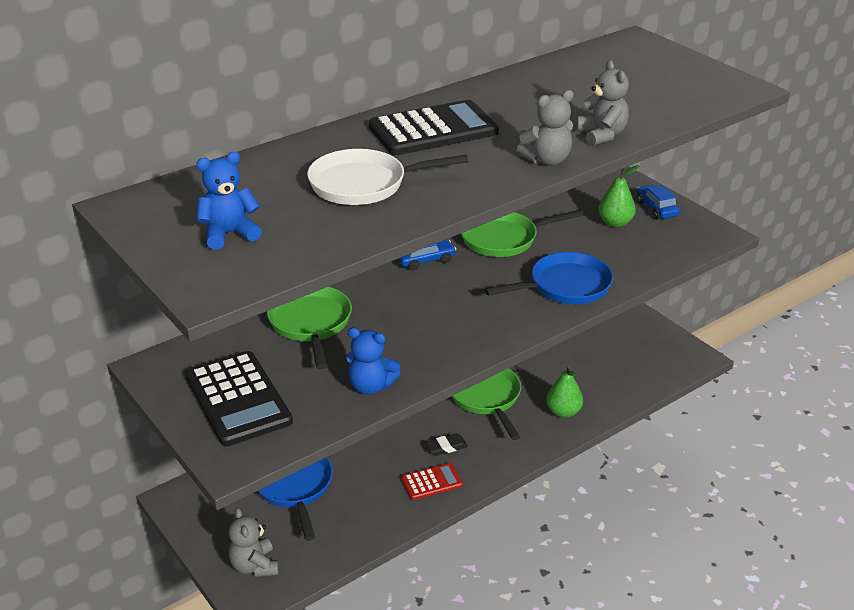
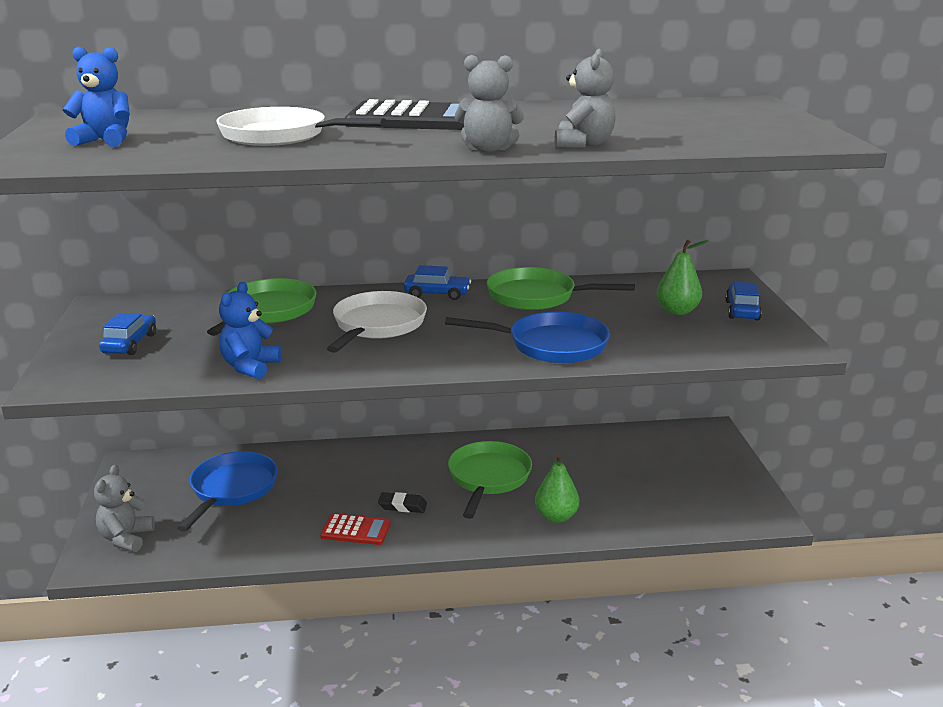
camera: 30 degrees right, 10 degrees down
(238, 399) = (130, 343): black calculator -> blue car
(371, 386) = (250, 367): blue teddy bear -> blue teddy bear turned 60 degrees clockwise
(418, 309) = (377, 325): none -> white pan

